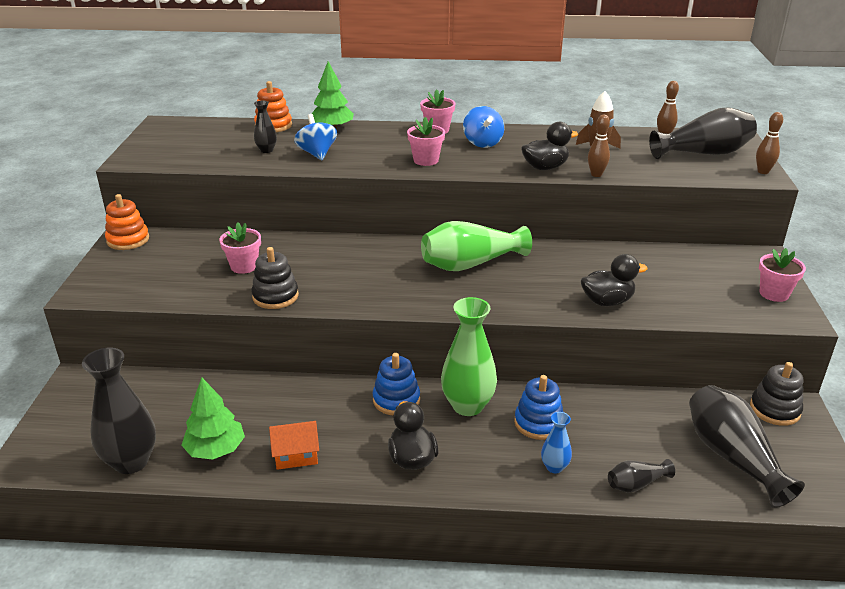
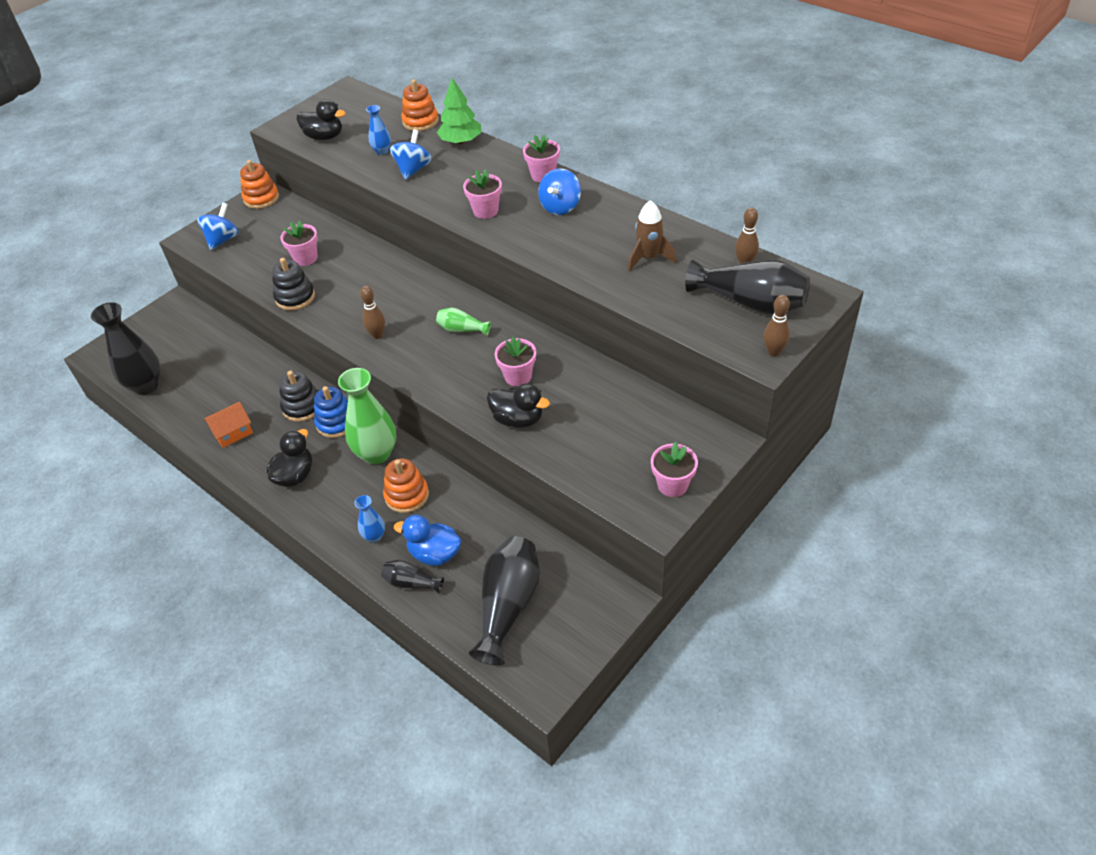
camera: 40 degrees right, 15 degrees up
(126, 281) = (223, 240): none -> blue spinning top
(215, 450) = (195, 402): green tree -> none
(266, 150) = (382, 151): black vase -> blue vase
(296, 455) = (233, 433): orange house -> orange house turned 60 degrees counterclockwise
(470, 264) = (462, 329): green vase -> green vase, size x0.50
(538, 423) = (407, 495): blue stacking toy -> orange stacking toy
(545, 167) = (572, 260): black duck -> black duck (324, 137)
(563, 276) = (518, 376): none -> pink flower pot
(596, 174) = (605, 287): brown bowling pin -> brown bowling pin (377, 335)
(623, 452) = (434, 554): none -> blue duck
(774, 409) = (600, 589): black stacking toy -> black stacking toy (302, 407)

